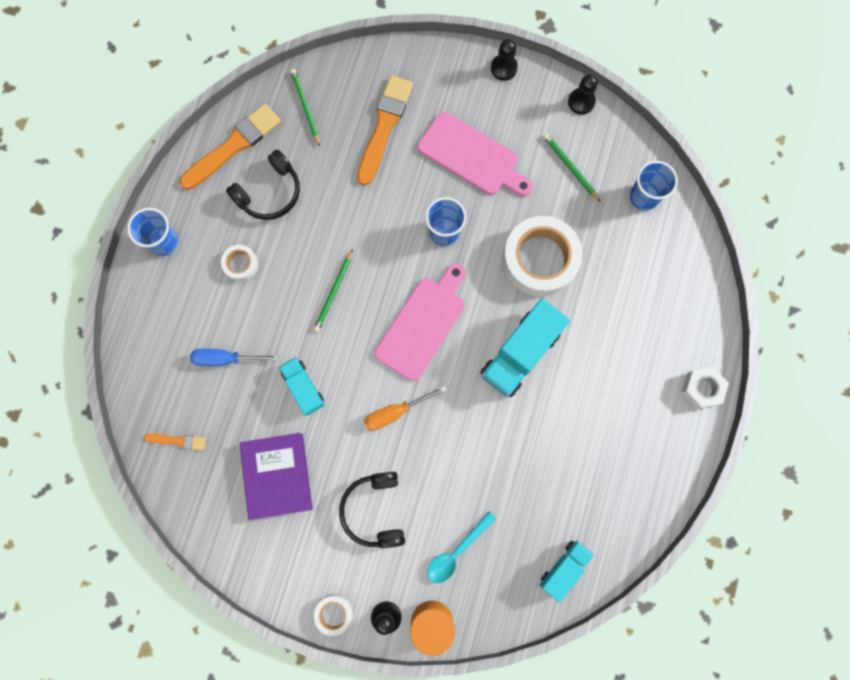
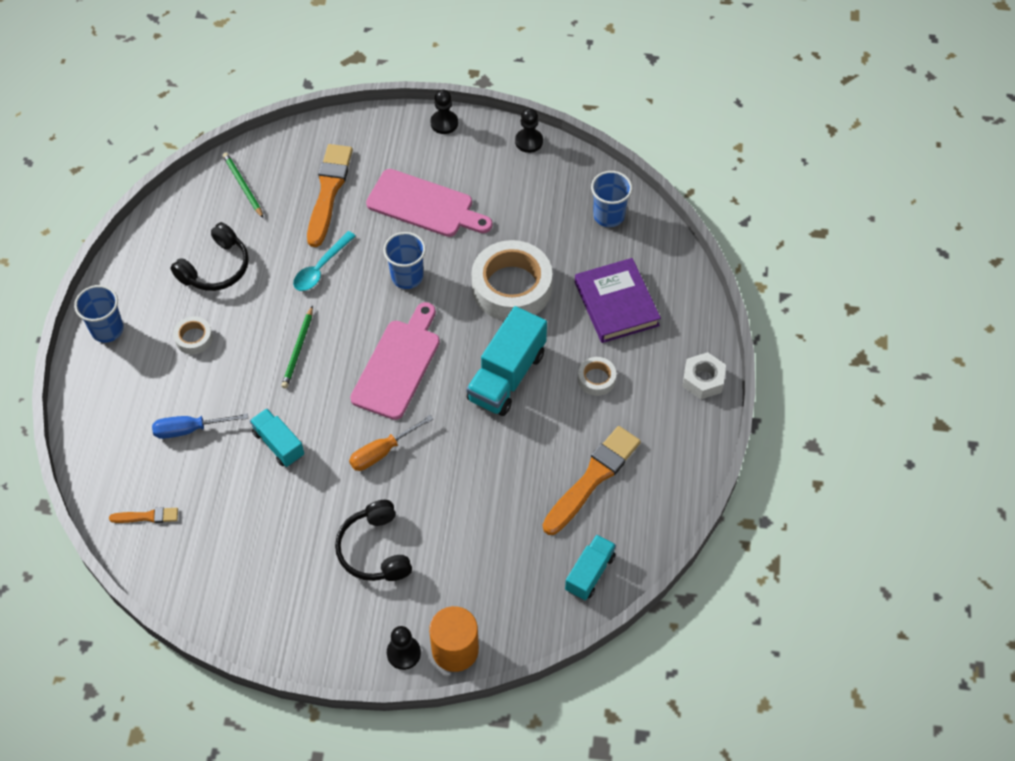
camera: 10 degrees left, 20 degrees down
(233, 146) = (171, 231): orange brush -> orange brush (592, 478)
(277, 476) = (262, 533): purple book -> purple book (616, 304)
(334, 613) = (345, 659): white tape -> white tape (596, 379)
(456, 551) = (470, 575): turquoise spoon -> turquoise spoon (321, 268)
(570, 167) = (528, 200): green pencil -> none

